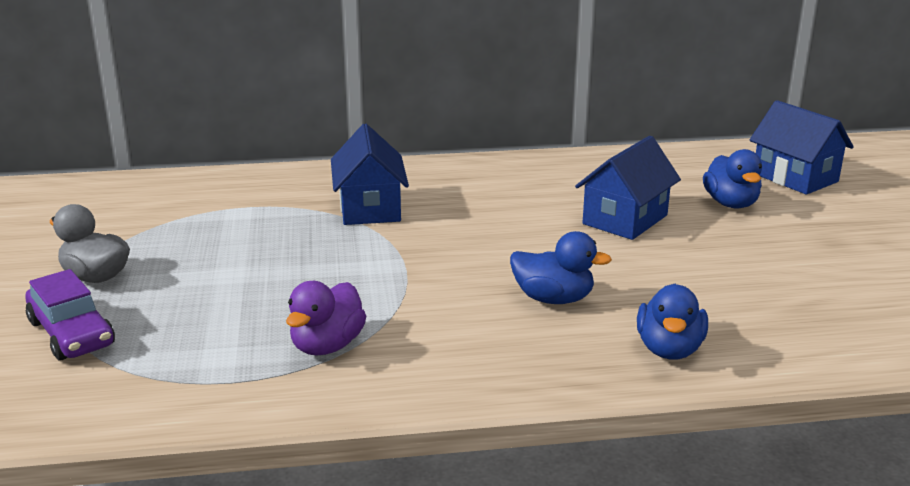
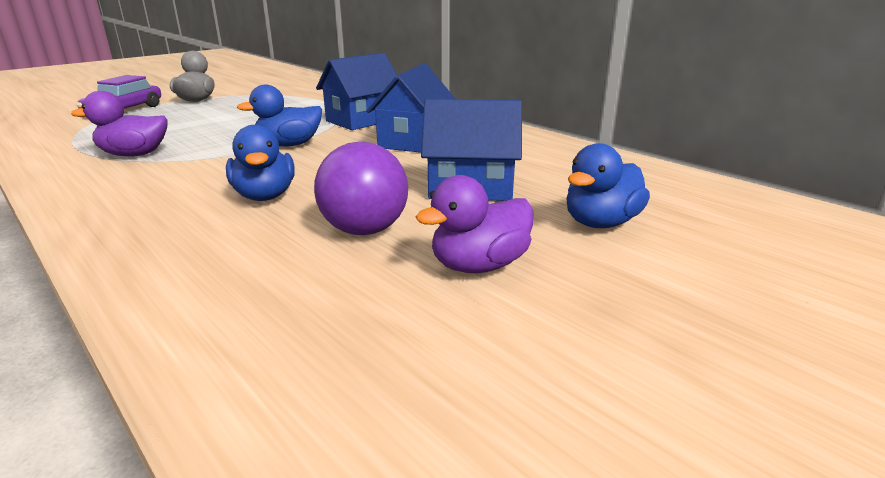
camera: 55 degrees right, 0 degrees up
(669, 276) = (364, 230): none -> purple ball
(669, 349) = (191, 263): blue duck -> blue duck (289, 145)
(759, 257) = (479, 265): none -> purple duck
(795, 177) = (759, 242): blue house -> blue house (413, 141)

